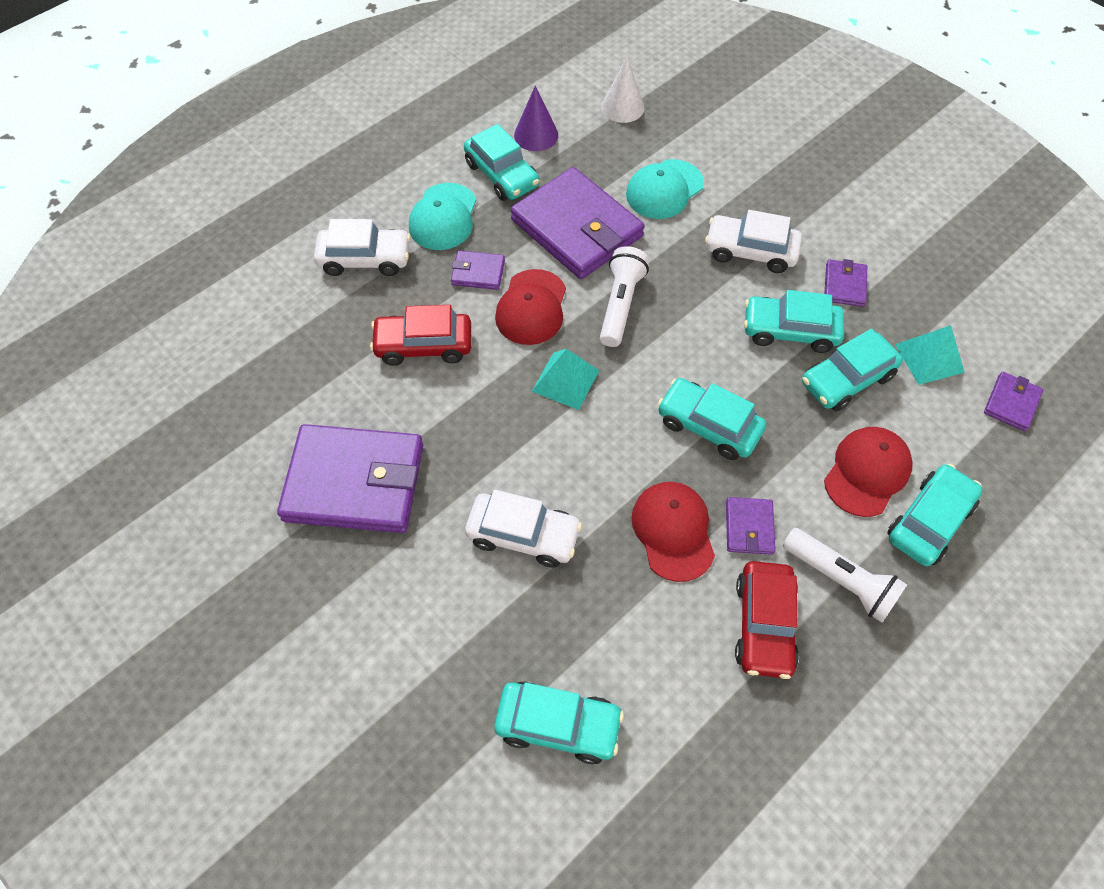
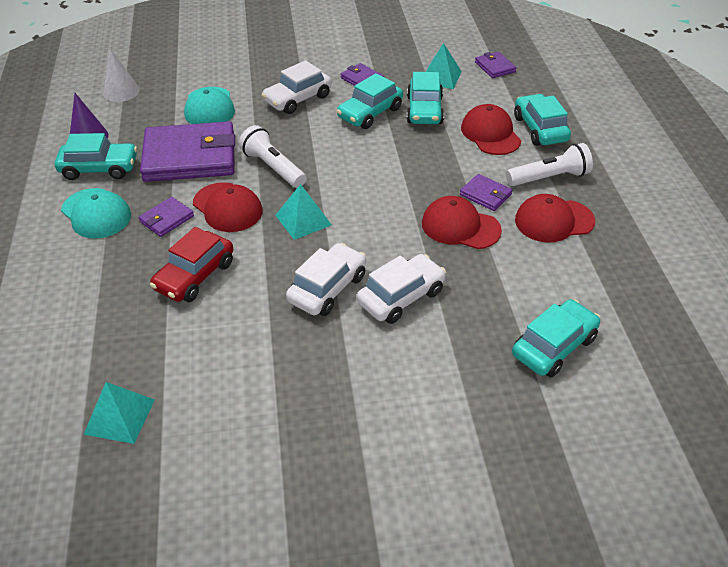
camera: 55 degrees left, 15 degrees down
(235, 405) = (119, 416): none -> turquoise pyramid
(354, 482) = (271, 370): purple wallet -> none
(365, 259) = (78, 272): white car -> white car (327, 288)
(708, 426) = (401, 176): turquoise car -> none
(764, 625) = (554, 221): red car -> red cap

